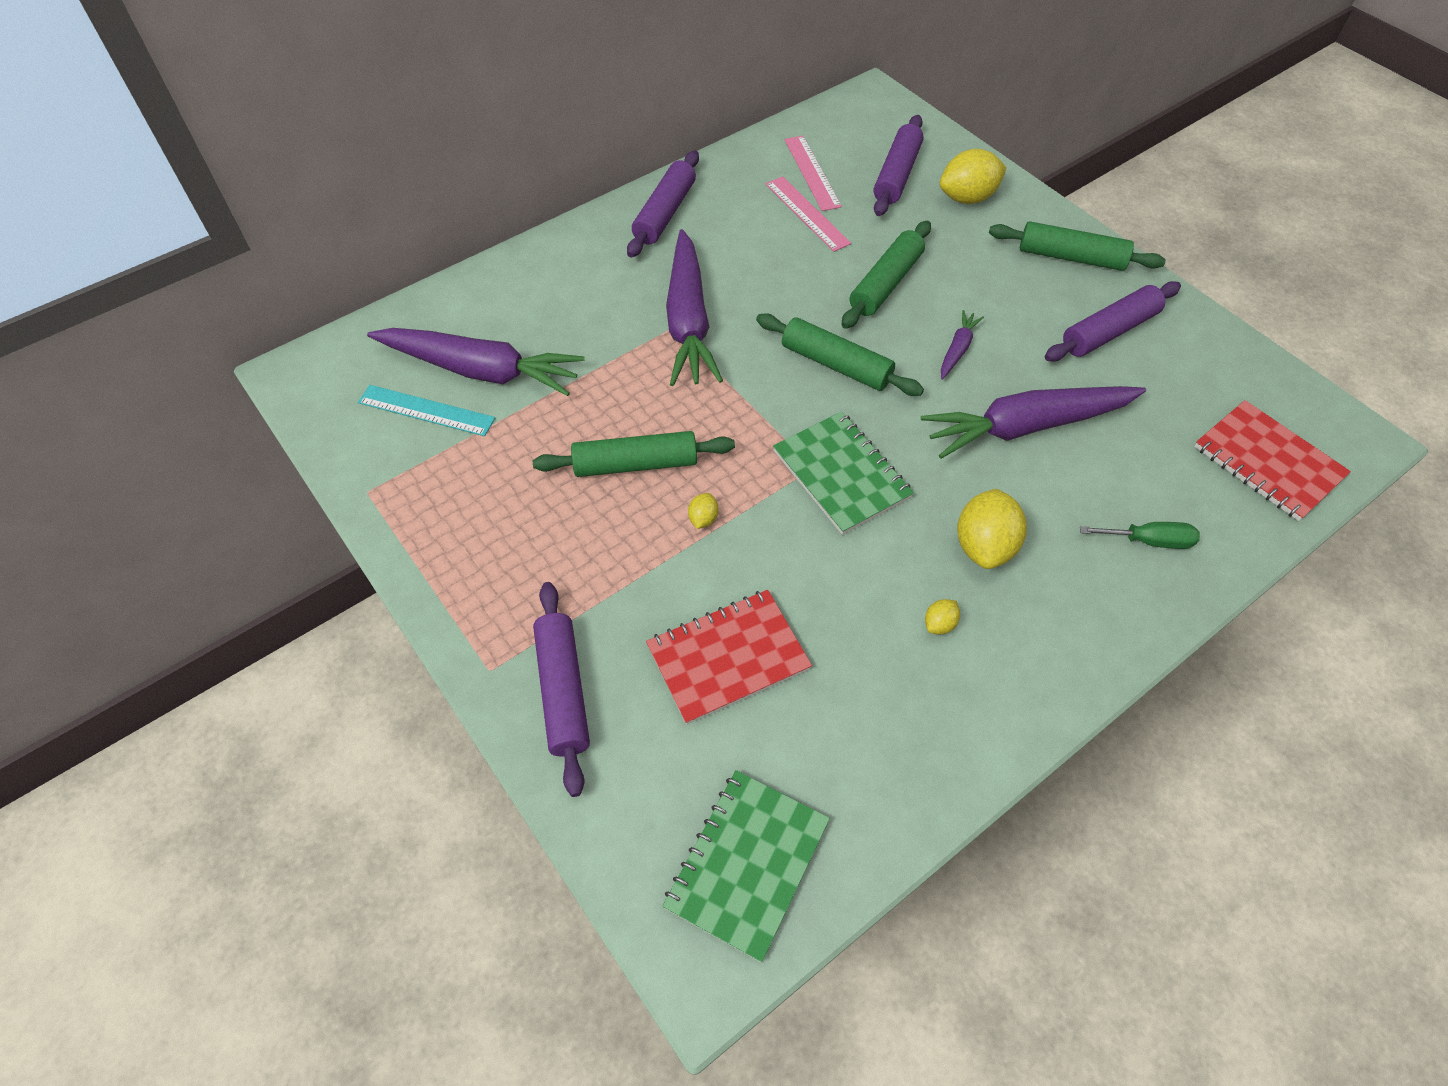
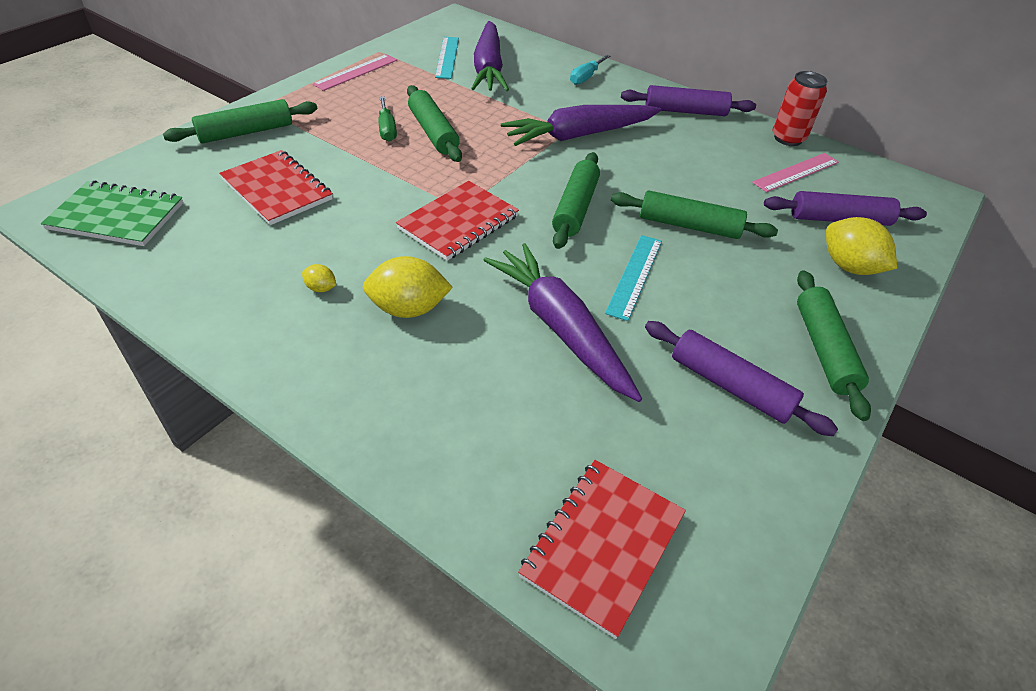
camera: 70 degrees right, 10 degrees down
(549, 277) = (586, 77): none -> turquoise screwdriver
(563, 691) = (246, 132): purple rolling pin -> green rolling pin
(703, 519) = (394, 165): yellow lemon -> none
(748, 154) = (788, 138): none -> red can
(807, 213) = (742, 175): pink ruler -> pink ruler (356, 72)
(841, 474) = (458, 222): green notebook -> red notebook
(957, 349) = (635, 276): purple carrot -> turquoise ruler
(1149, 541) = (447, 428): green screwdriver -> green screwdriver (387, 129)

